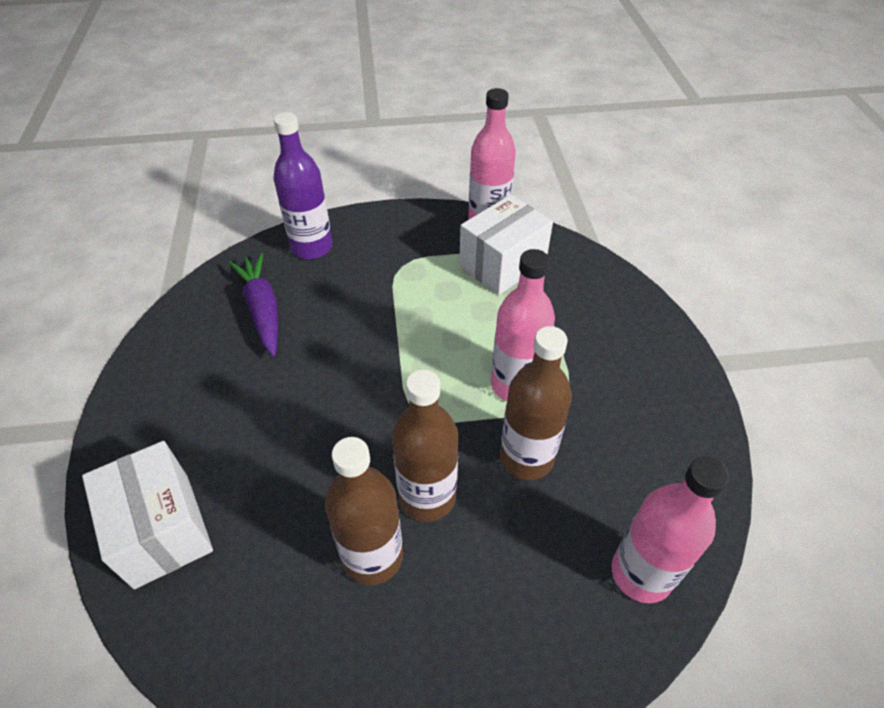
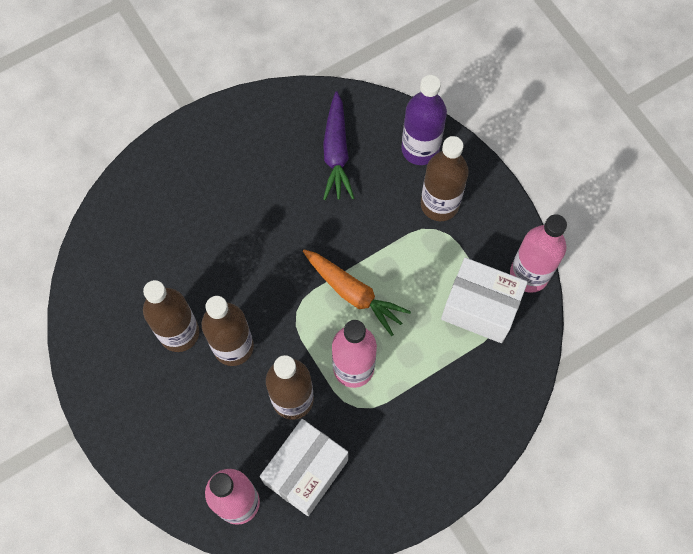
camera: 65 degrees right, 20 degrees up
(162, 530) = (144, 203): white box -> white box (306, 471)
(262, 309) = (336, 153): purple carrot -> purple carrot turned 135 degrees clockwise
(379, 254) = (439, 204): none -> brown bottle
(430, 353) = (354, 293): none -> orange carrot

